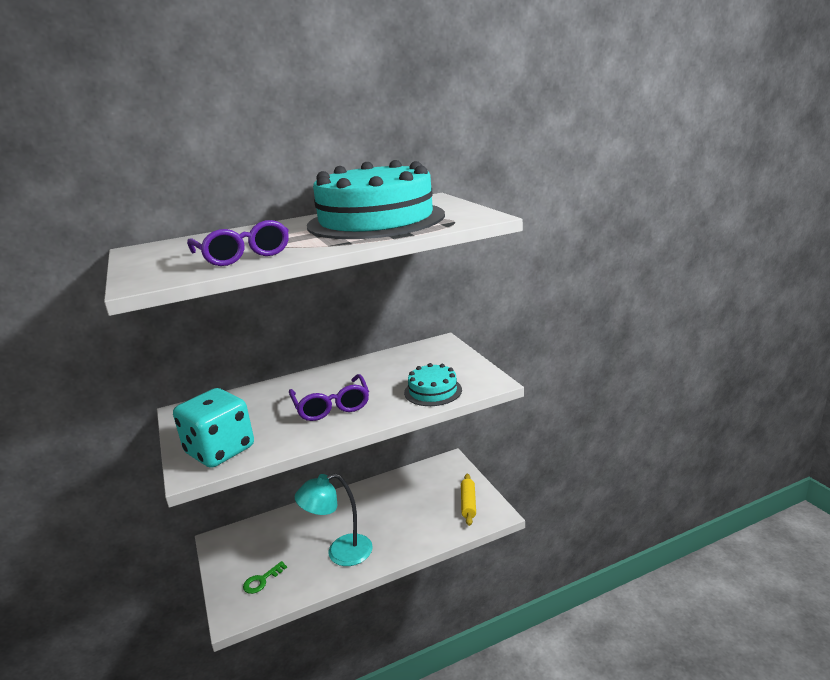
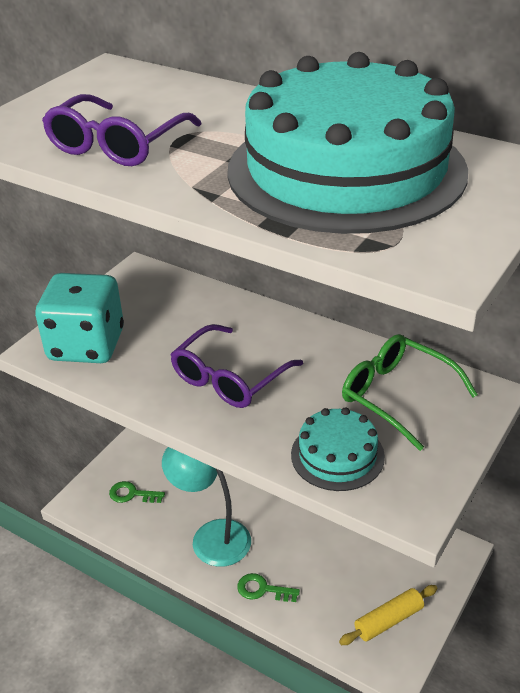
camera: 55 degrees right, 15 degrees up
(402, 545) = (262, 589): none -> green key
(413, 363) = (395, 395): none -> green glasses

